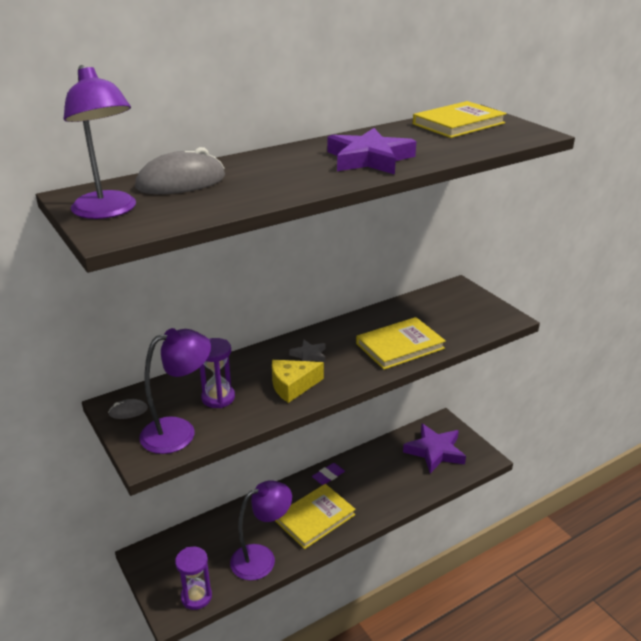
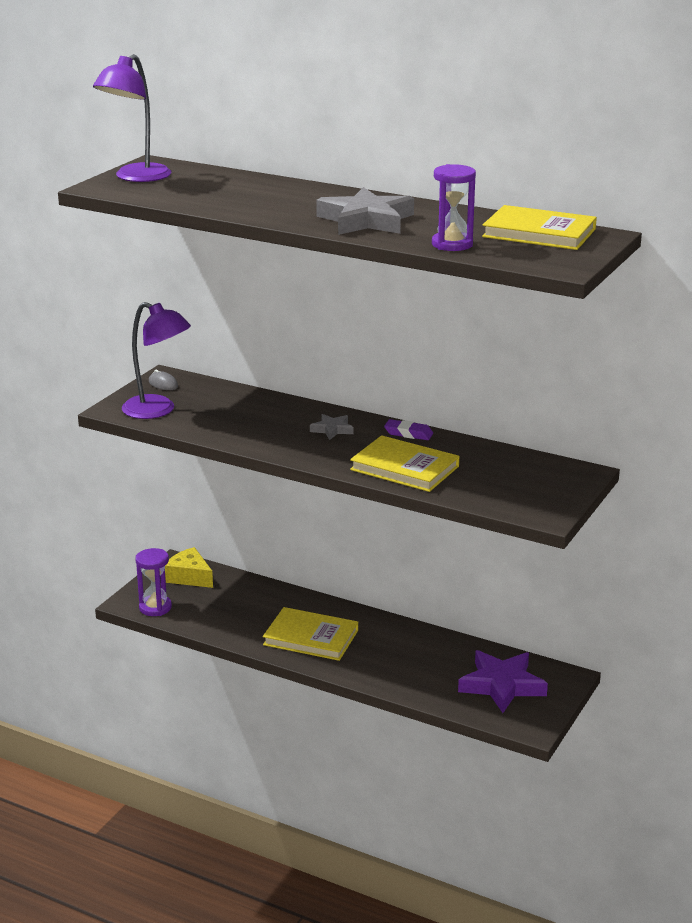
camera: 60 degrees right, 5 degrees down
(181, 182) = (219, 181): grey mouse -> none
(218, 398) = (219, 411): purple hourglass -> purple hourglass (452, 244)
(262, 558) = (229, 625): purple lamp -> none
(292, 386) = (272, 436): yellow cheese -> yellow cheese (189, 577)
(328, 476) = (381, 626): purple eraser -> purple eraser (408, 433)
(369, 159) = (366, 220): purple star -> grey star

